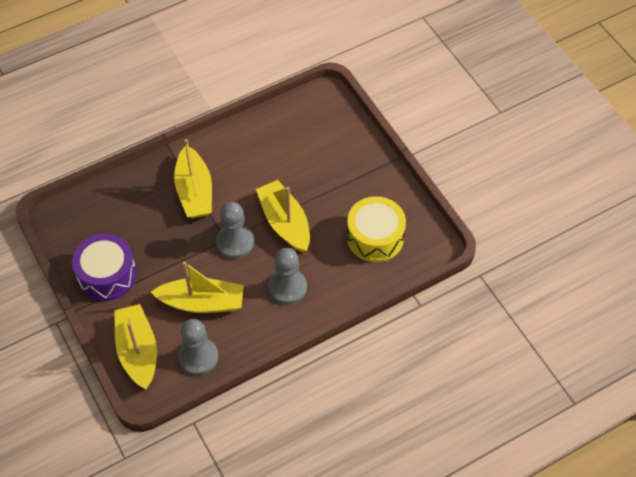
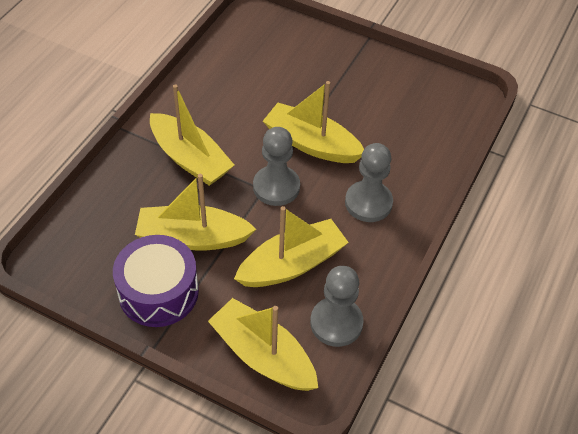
camera: 35 degrees left, 5 degrees down
(154, 250) = (193, 237): none -> yellow boat
(375, 237) = (411, 115): yellow drum -> none

